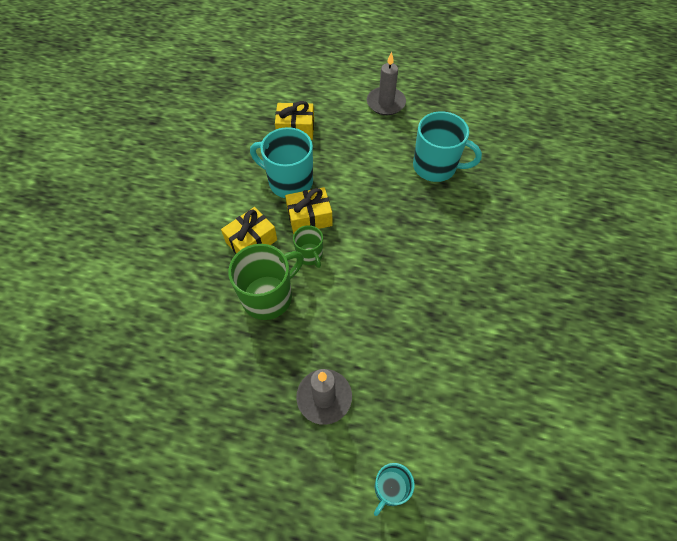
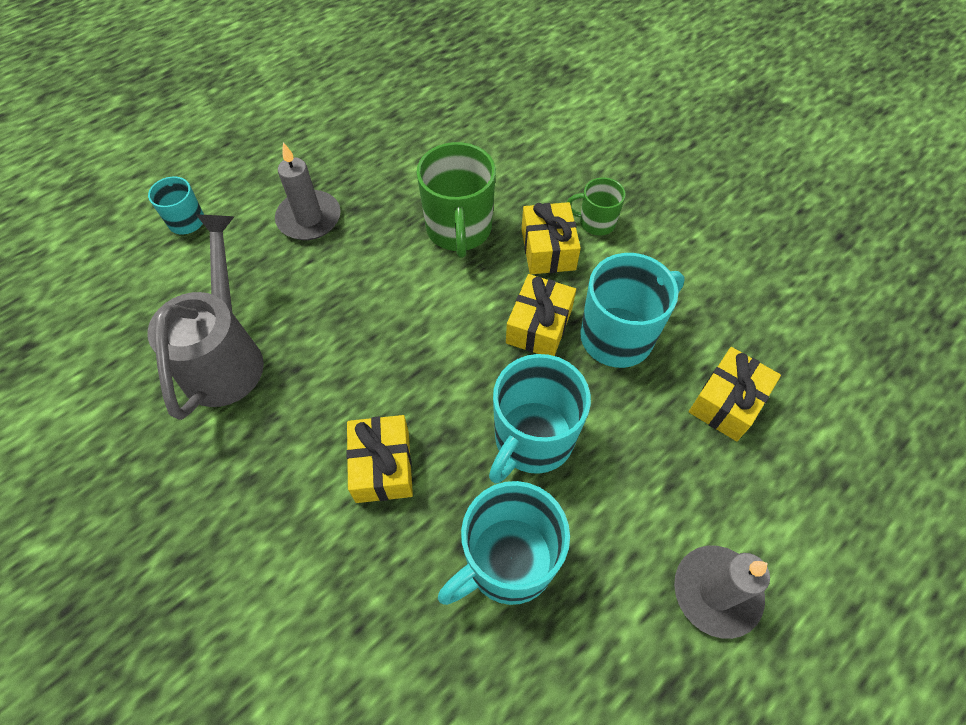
camera: 125 degrees right, 0 degrees up
(310, 255) = (480, 295): green mug -> green mug (596, 222)
(375, 187) = (532, 440): none -> turquoise mug
(441, 235) = (382, 466): none -> yellow gift
(456, 358) = (226, 356): none -> grey watering can

